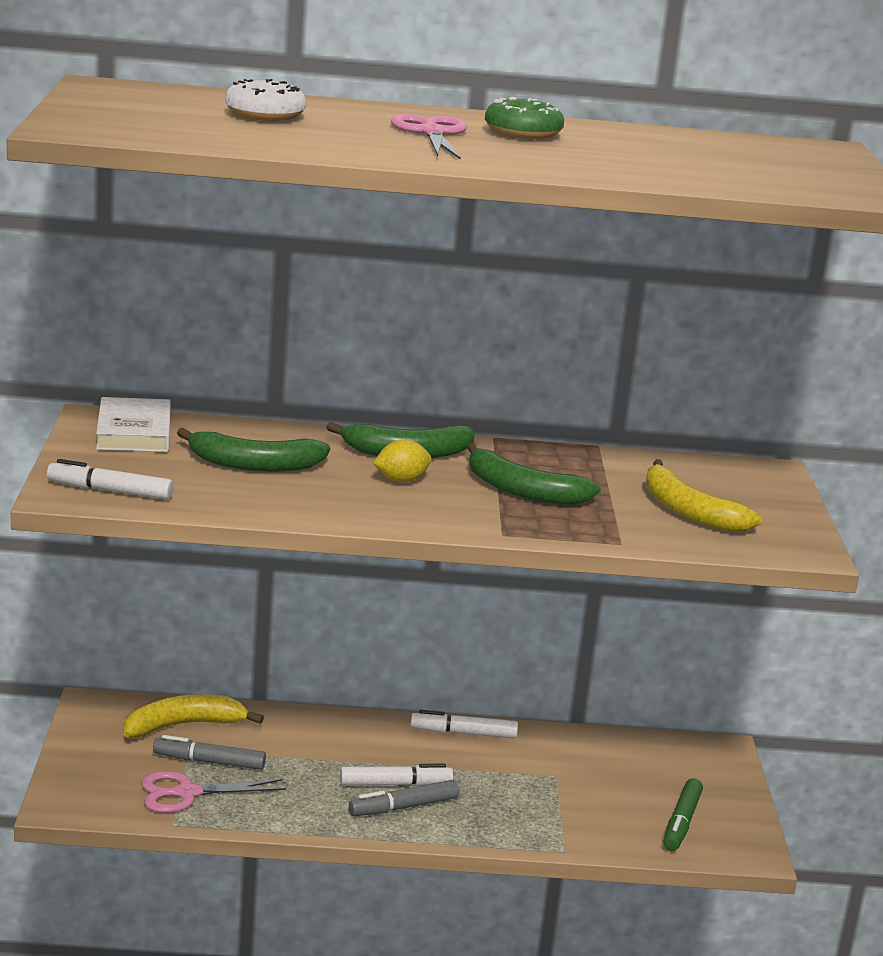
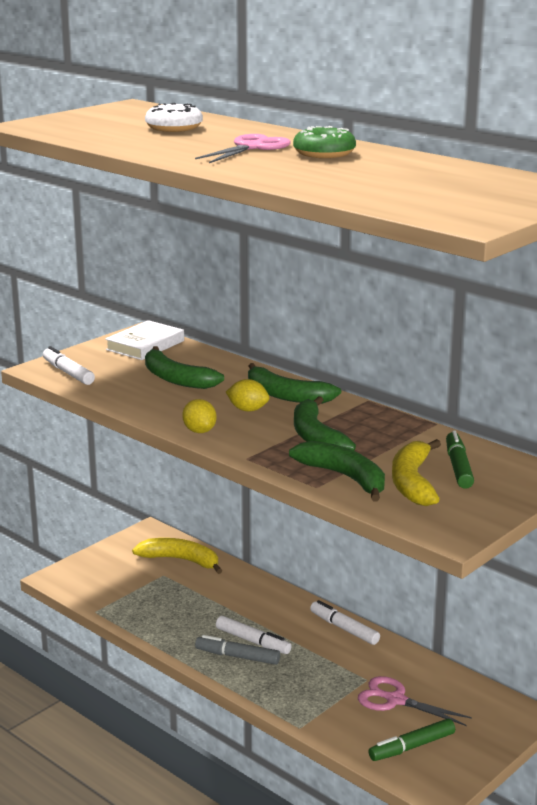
camera: 45 degrees right, 0 degrees up
(187, 793) = (127, 598): pink scissors -> pink scissors (396, 700)
(209, 762) = (165, 585): grey marker -> none
(400, 518) = (199, 431): none -> yellow lemon
(626, 525) = (345, 477): none -> green banana
(696, 484) = (458, 467): none -> green marker

